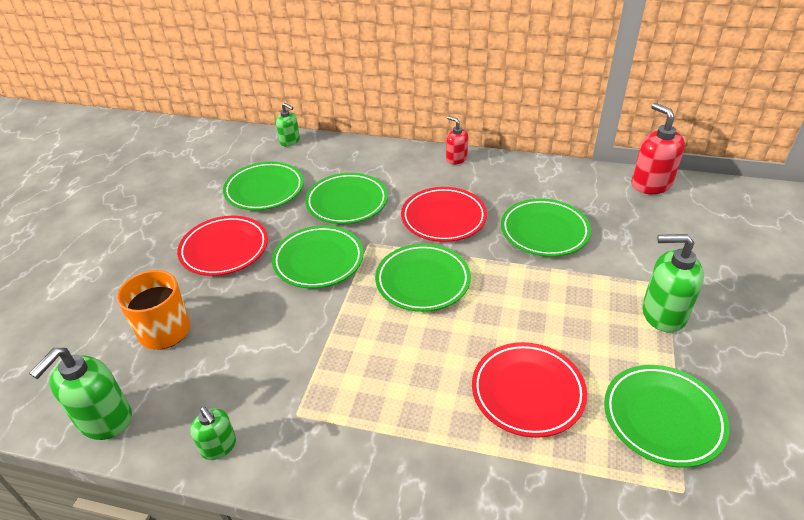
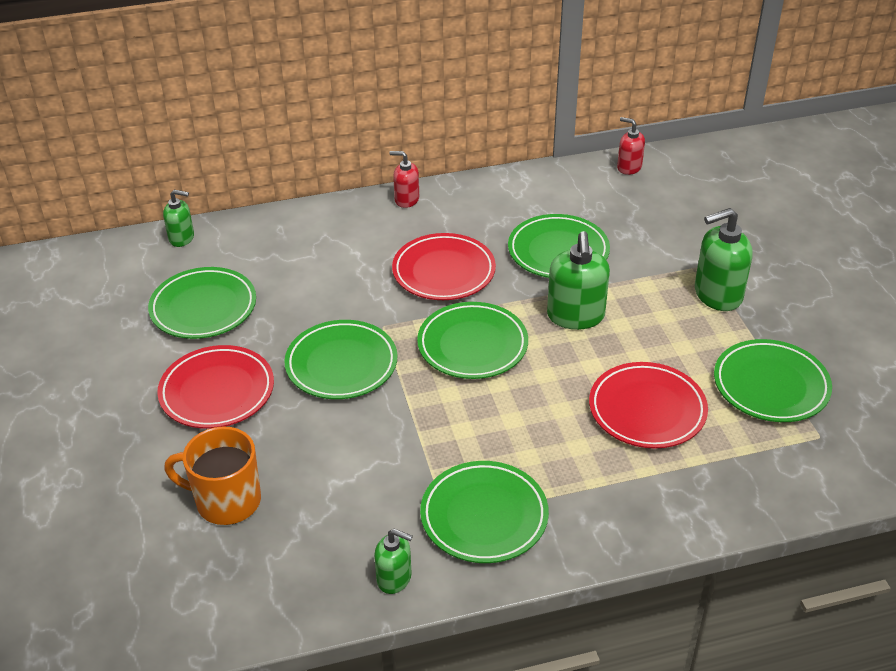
camera: 30 degrees left, 0 degrees up
(104, 419) = (246, 609): green soap dispenser -> green soap dispenser (575, 316)
(347, 202) = (319, 289): green plate -> green plate (484, 516)
(651, 184) = (629, 167): red soap dispenser -> red soap dispenser, size x0.59

